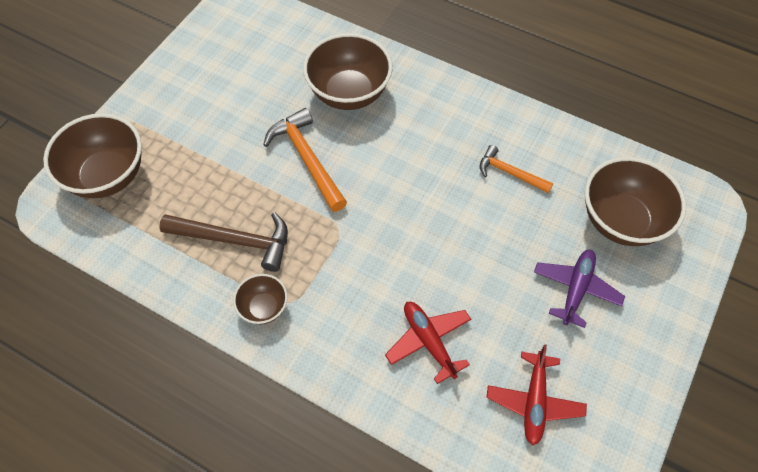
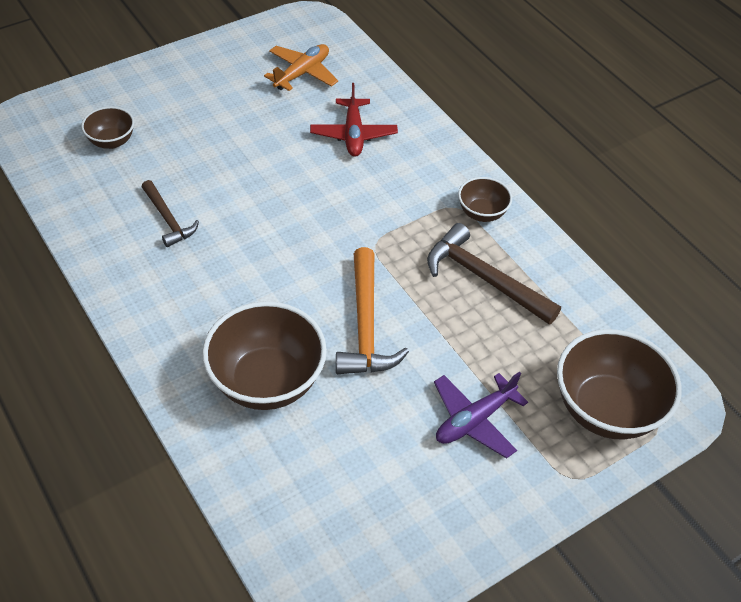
camera: 155 degrees left, 10 degrees down
(510, 173) = (168, 220): orange hammer -> brown hammer
(534, 401) = (302, 73): red plane -> orange plane
(575, 289) = (203, 116): purple plane -> purple plane (474, 420)
(621, 221) = (111, 141): brown bowl -> brown bowl, size x0.52

